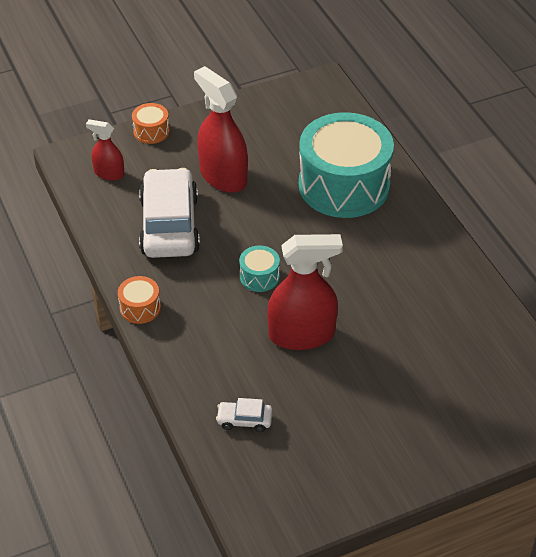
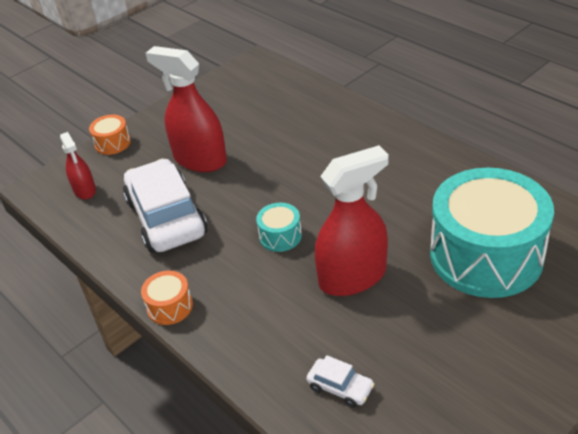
camera: 15 degrees left, 5 degrees down
(109, 173) = (85, 190): red spray bottle -> red spray bottle turned 120 degrees counterclockwise
(244, 420) = (340, 387): white car -> white car turned 135 degrees counterclockwise
(344, 185) = (318, 133): turquoise drum -> turquoise drum (486, 255)

